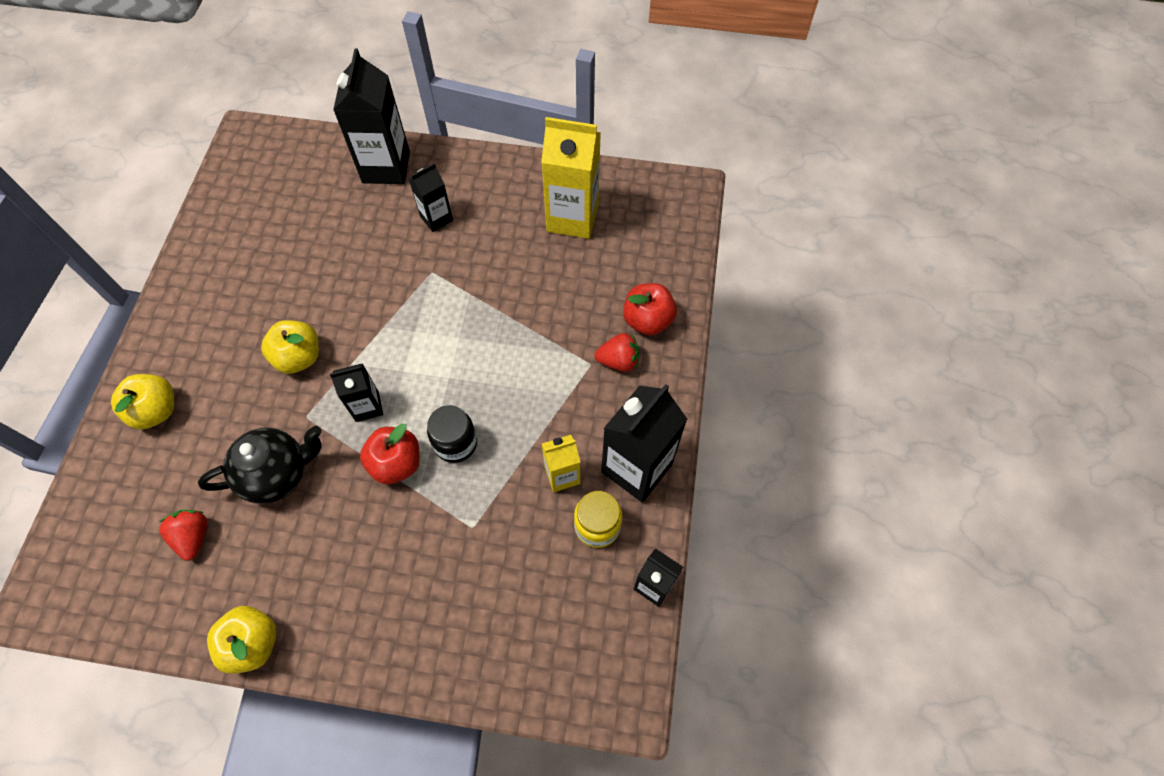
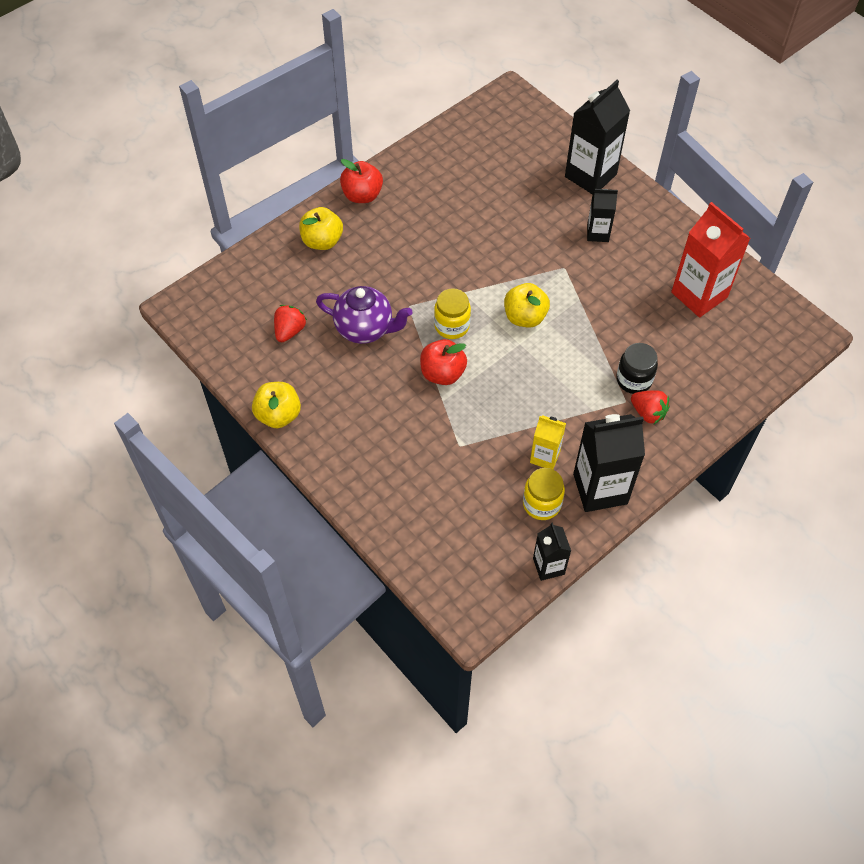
camera: 40 degrees right, 5 degrees down
(278, 474) = (365, 329): black teapot -> purple teapot
(299, 357) = (432, 266): yellow apple -> yellow apple (525, 317)
(367, 406) = (452, 326): black carton -> yellow jar
(455, 443) = (490, 388): black jar -> black jar (634, 380)
(572, 218) = (699, 295): yellow carton -> red carton
(647, 320) = (694, 401): red apple -> red apple (362, 195)

